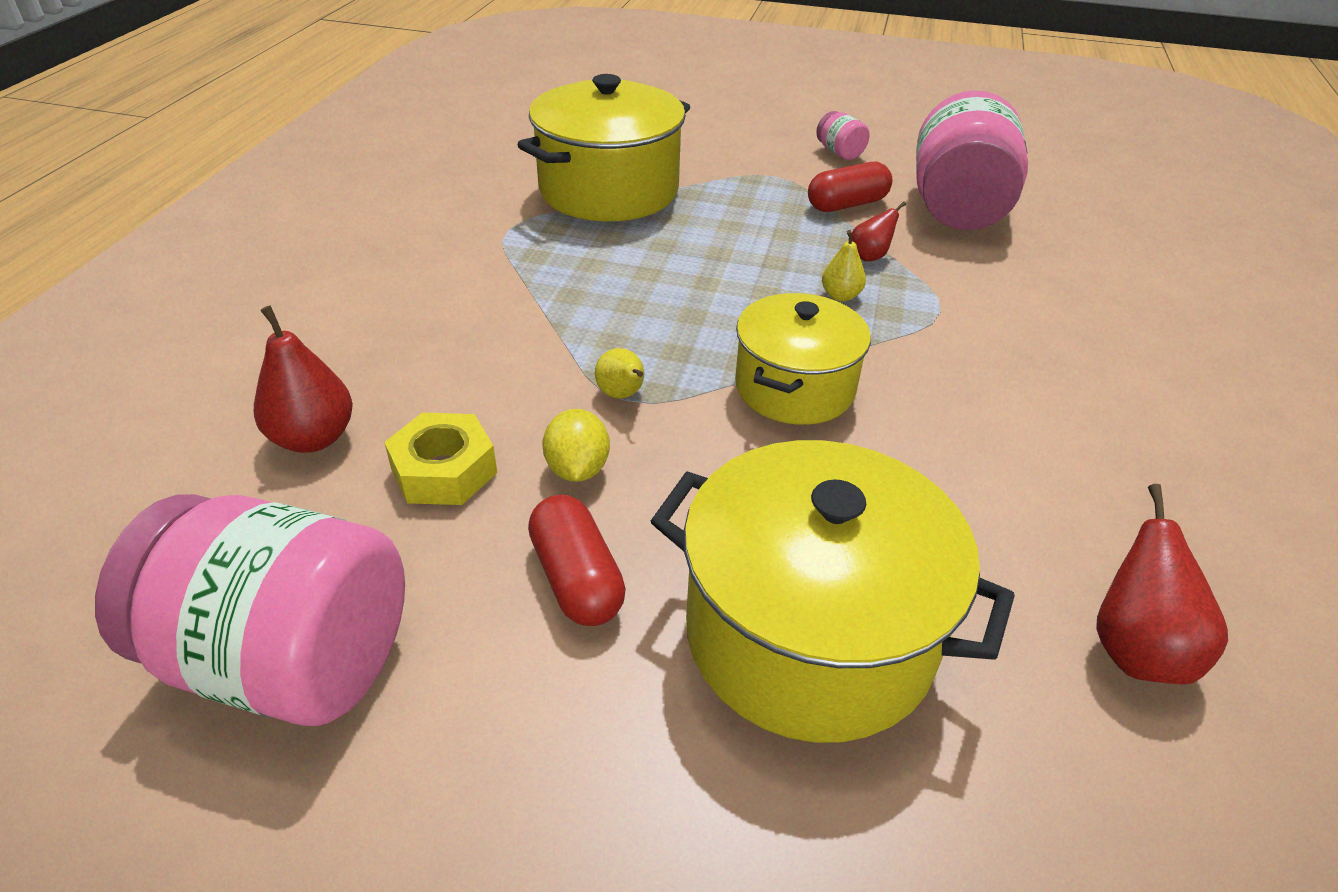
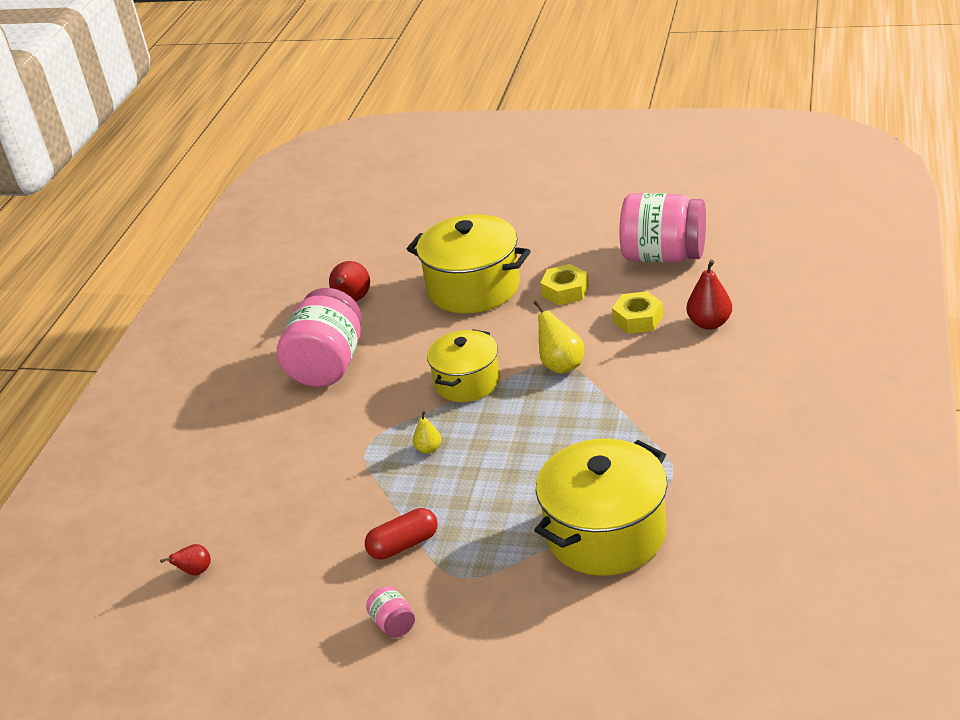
camera: 175 degrees left, 5 degrees down
(577, 469) = (575, 328): yellow lemon -> none
(577, 579) = (565, 291): red capsule -> yellow nut
(622, 395) = (561, 365): yellow pear -> yellow pear, size x1.69
(870, 257) = (400, 487): red pear -> red pear (195, 571)
(957, 208) = (312, 553): pink jar -> pink jar (328, 365)

